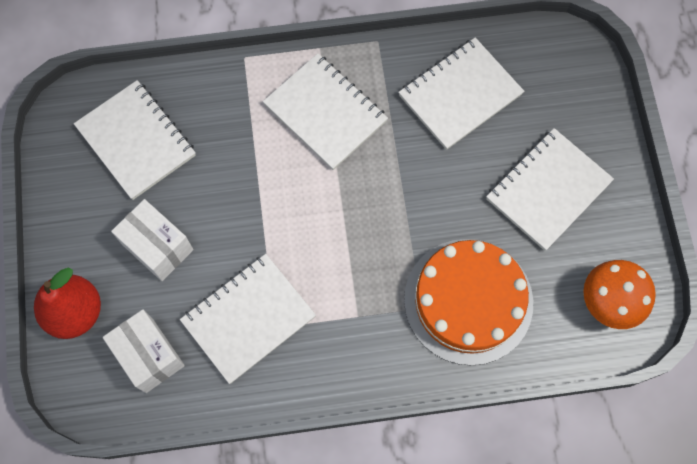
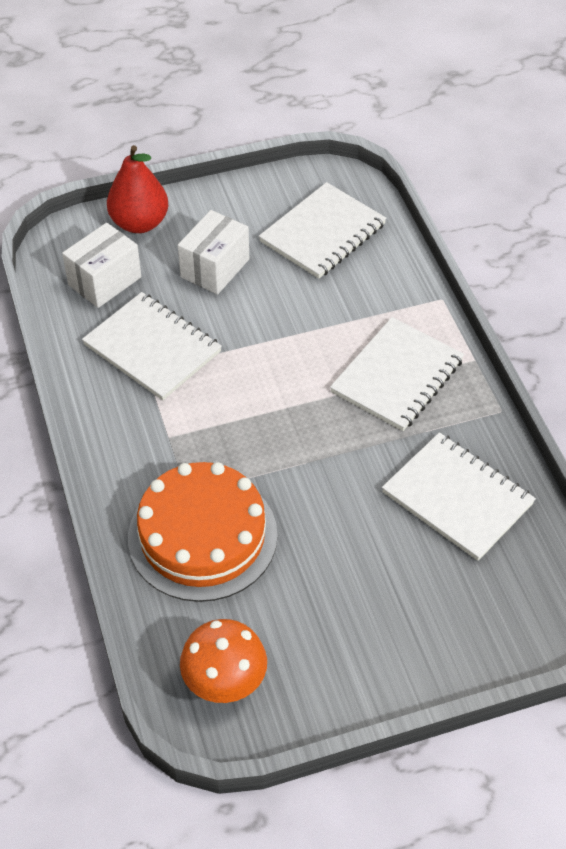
camera: 80 degrees right, 20 degrees down
(548, 190) = (357, 602): white notebook -> none

